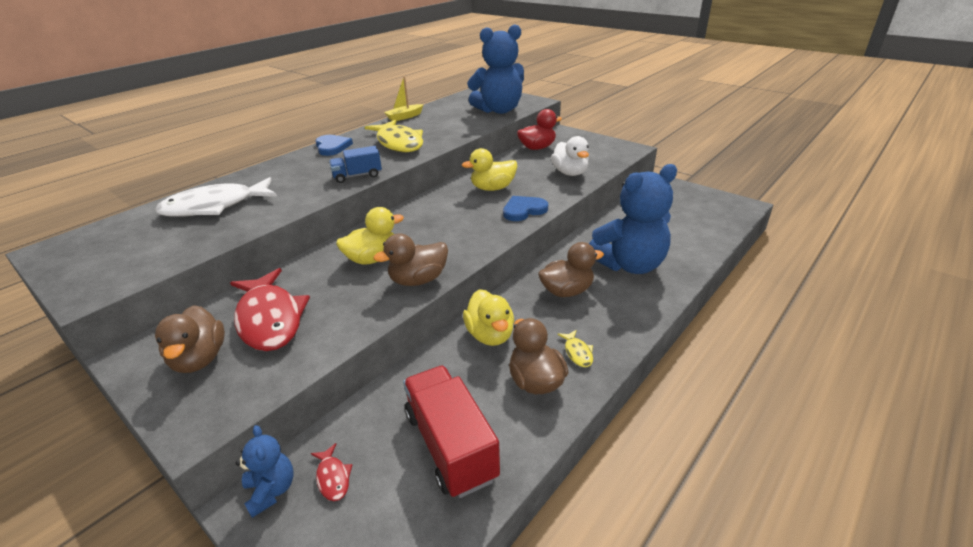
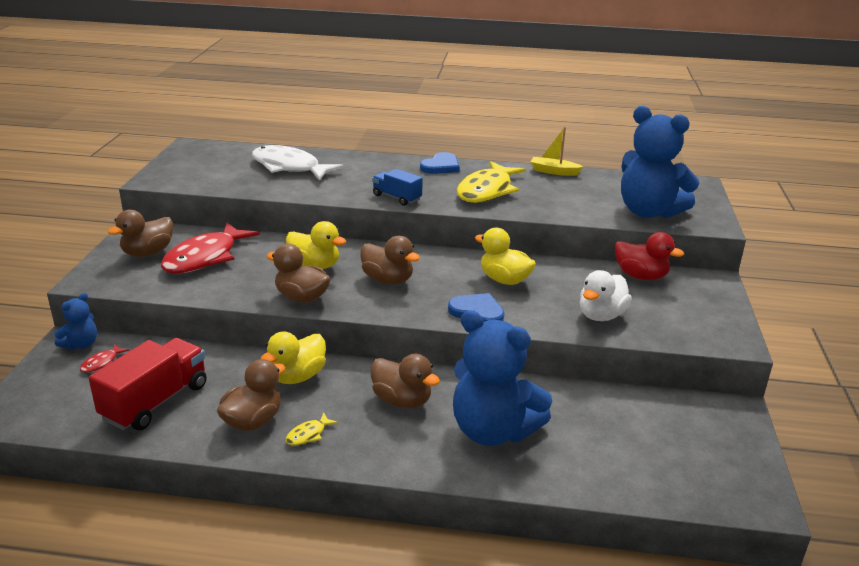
camera: 55 degrees right, 5 degrees down
(439, 231) = (388, 280): none -> brown duck

